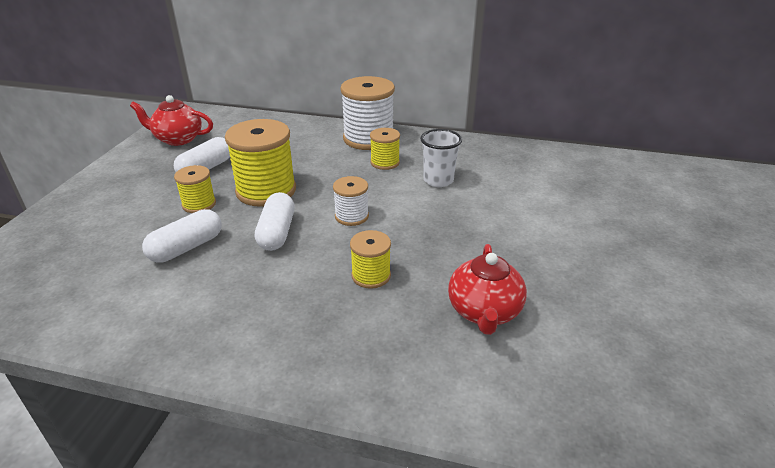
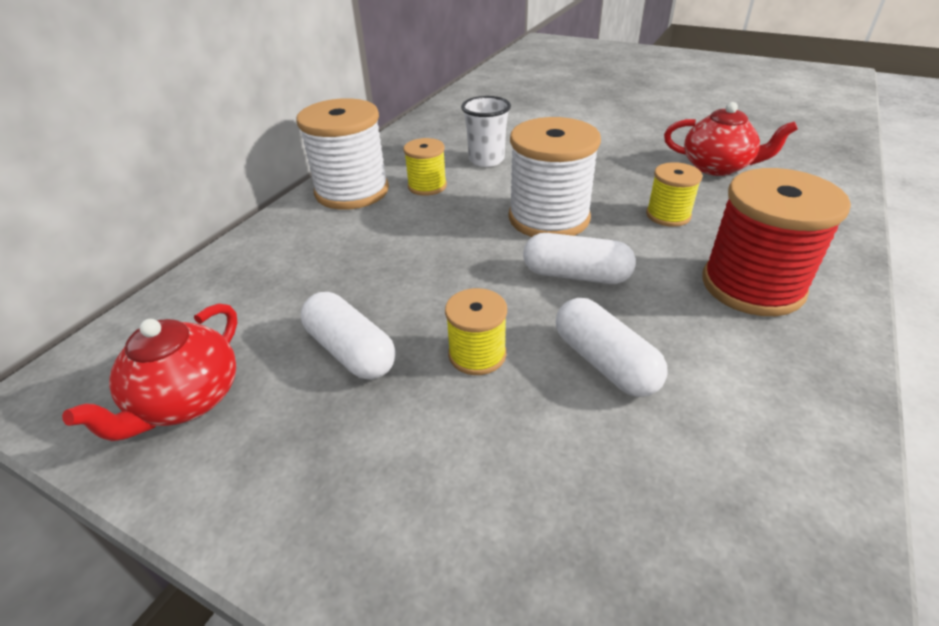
camera: 75 degrees left, 5 degrees up
(266, 191) = (460, 283): yellow spool -> none
(267, 317) = (752, 285): none -> red spool
(351, 216) = (548, 218): white spool -> white spool, size x1.87

